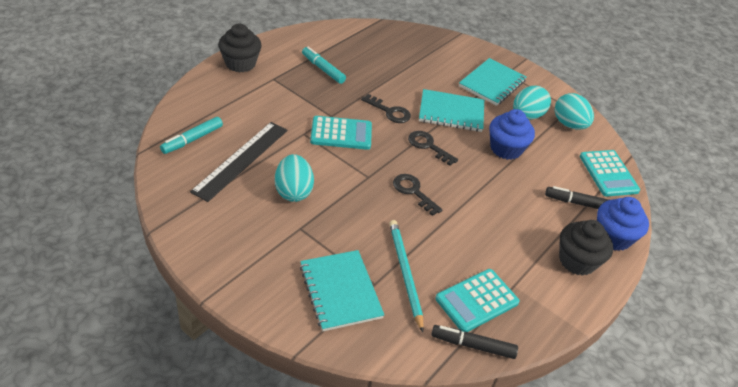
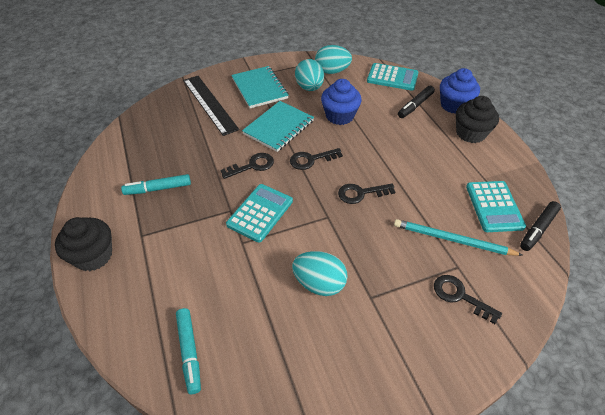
camera: 55 degrees left, 5 degrees up
(241, 160) = (250, 313): black ruler -> black ruler (209, 104)
(340, 291) = (460, 296): turquoise notebook -> black key

